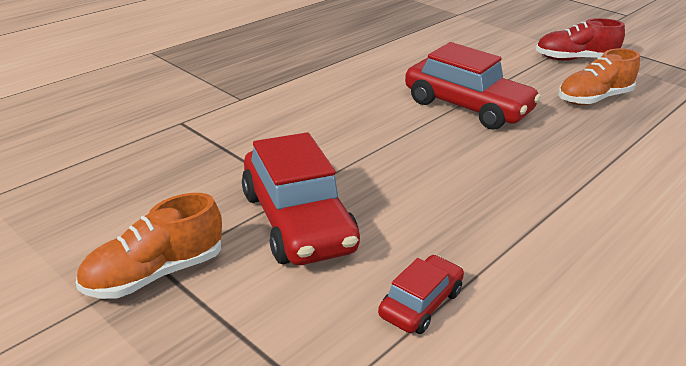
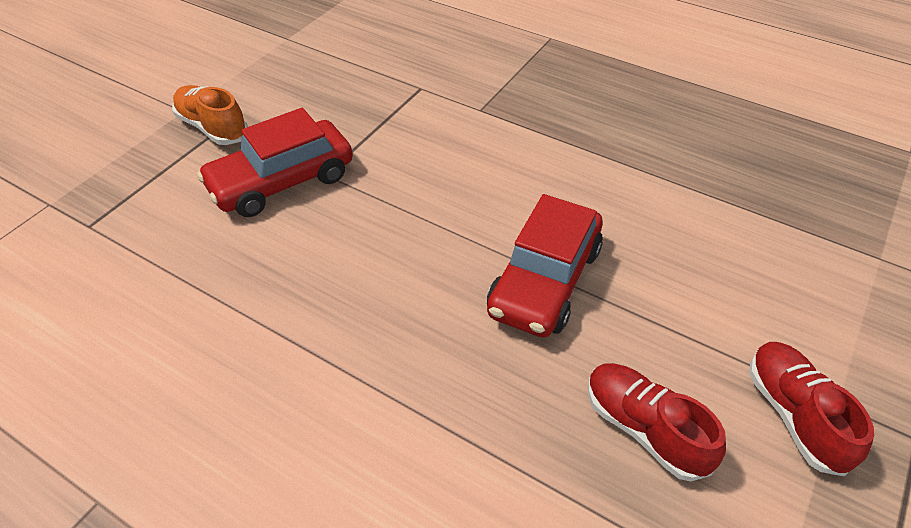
camera: 80 degrees right, 15 degrees up
(420, 303) = (181, 265): red car -> none
(593, 99) = (644, 429): orange shoe -> red shoe

